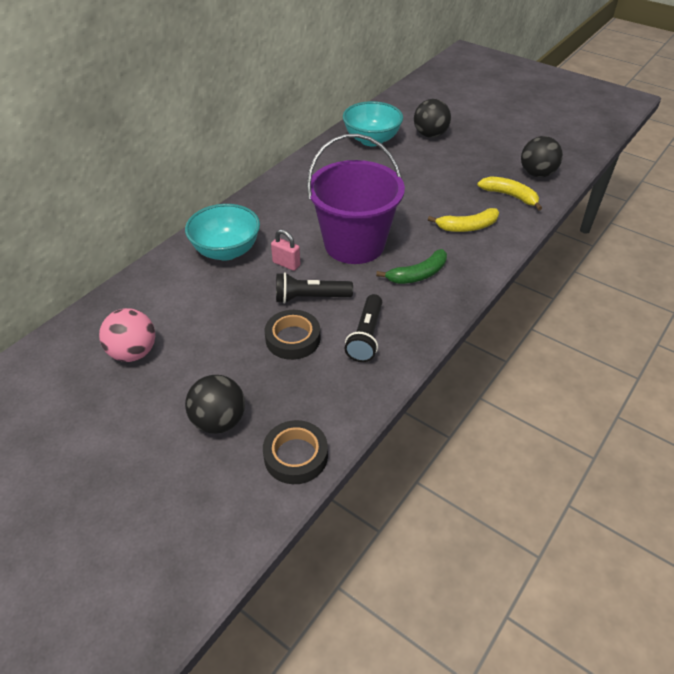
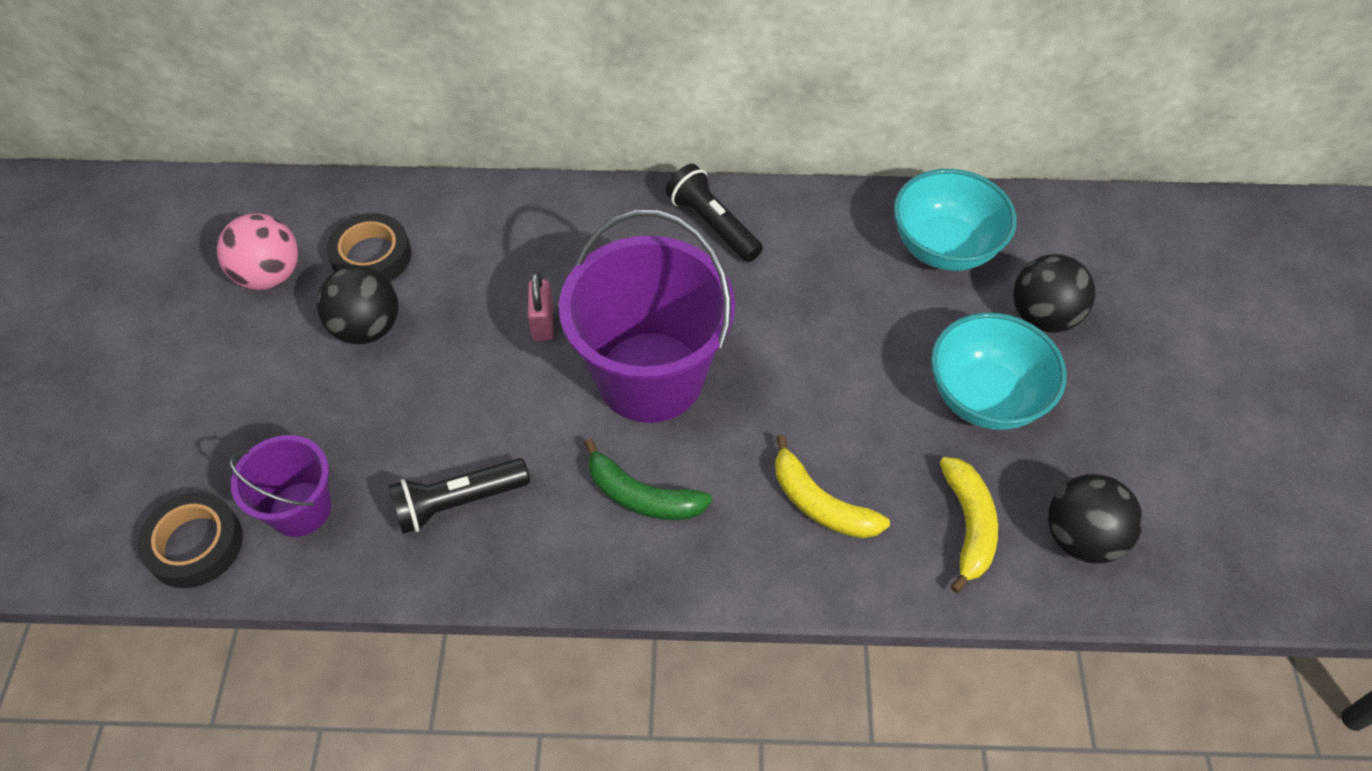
camera: 55 degrees right, 10 degrees up
(219, 421) = (208, 430): black ball -> black ball (367, 328)
(226, 251) = (519, 242): turquoise bowl -> turquoise bowl (985, 397)
(293, 339) = (397, 420): black tape -> black tape (371, 256)
(310, 298) = (492, 392): black flashlight -> black flashlight (713, 225)
(314, 399) = (300, 509): none -> purple bucket

